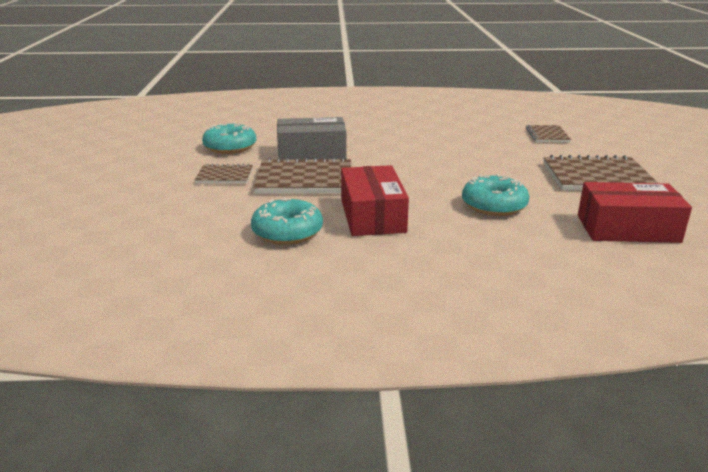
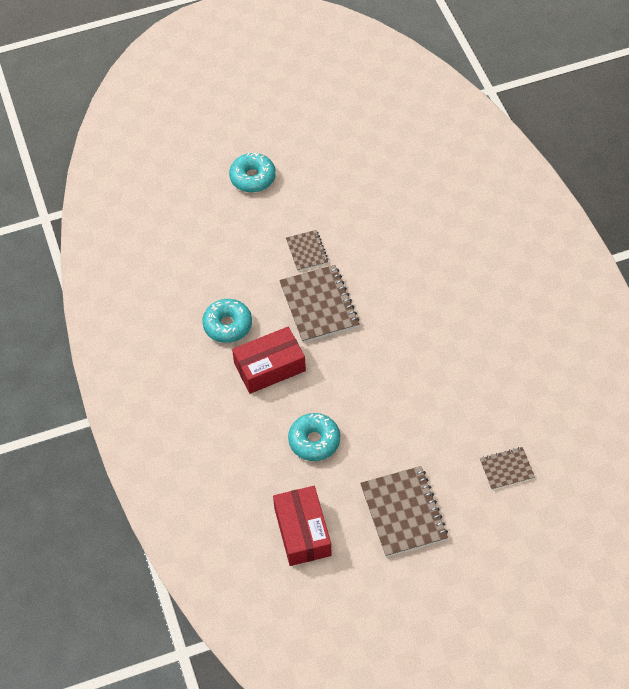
camera: 75 degrees right, 30 degrees up
(230, 147) = (369, 229): turquoise donut -> turquoise donut (252, 178)
(311, 152) = (380, 290): grey box -> none

